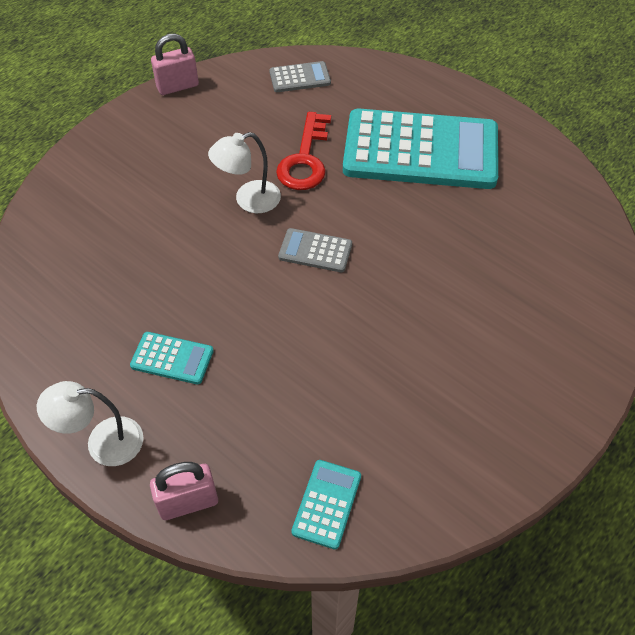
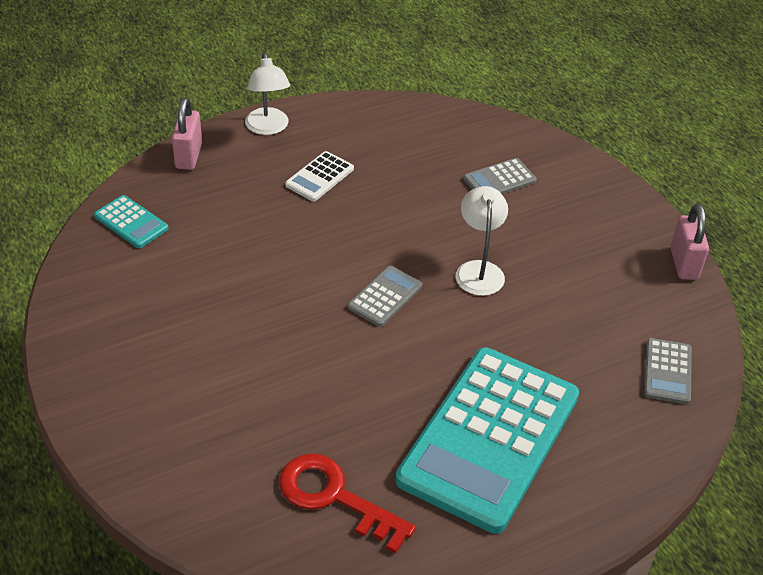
camera: 110 degrees right, 10 degrees down
(103, 442) = (268, 128): white lamp -> white lamp turned 150 degrees clockwise
(117, 217) = (499, 180): none -> grey calculator
(172, 358) = (319, 177): turquoise calculator -> white calculator
(305, 159) = (520, 330): red key -> red key (334, 497)

